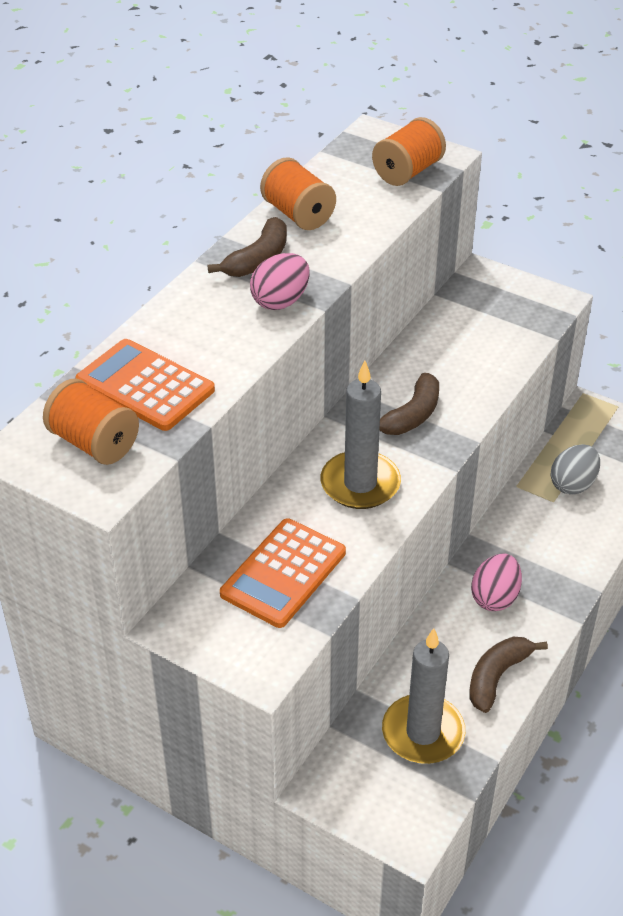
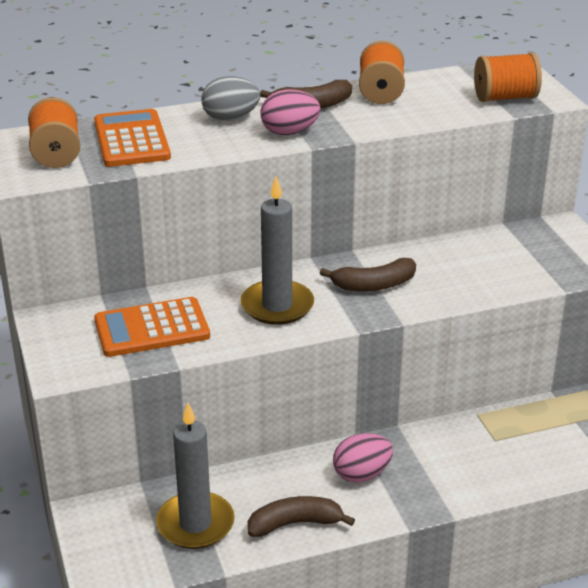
camera: 40 degrees right, 10 degrees down
(573, 484) = (527, 437): grey egg -> grey egg (230, 118)

